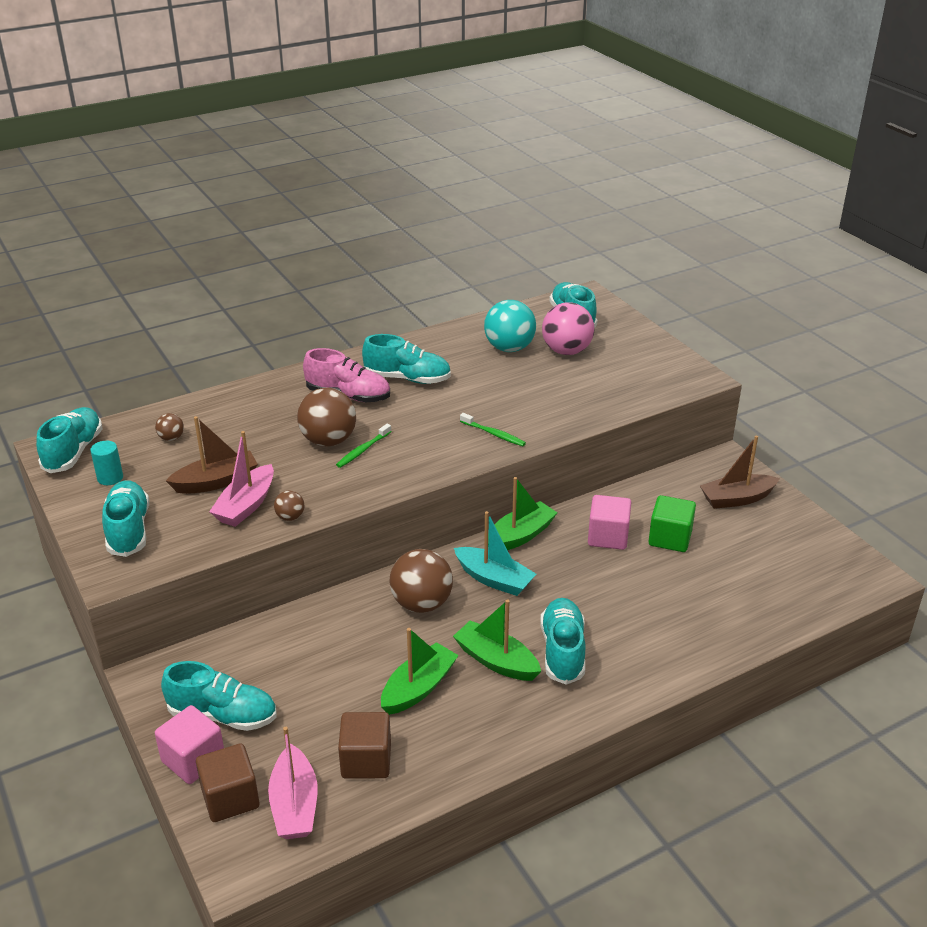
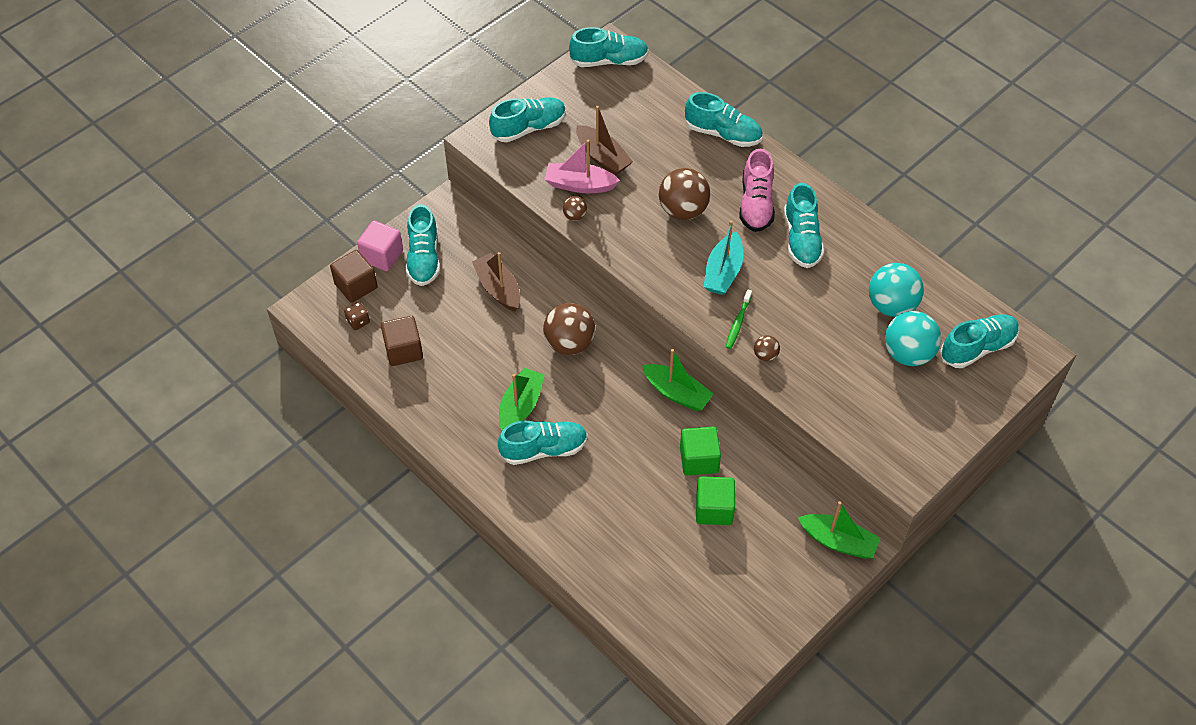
camera: 75 degrees right, 20 degrees up
(110, 478) = (585, 94): turquoise cylinder -> none
(171, 438) = (648, 110): brown ball -> brown ball (765, 355)
(241, 397) = (723, 134): none -> turquoise shoe
(294, 805) = (358, 321): pink boat -> brown dice
(363, 450) = (678, 237): green toothbrush -> none
(418, 688) = (479, 363): green boat -> green boat (838, 541)
(494, 579) = (614, 386): turquoise boat -> turquoise boat (723, 272)
(566, 351) = (908, 354): pink ball -> turquoise ball
(608, 537) = (699, 460): pink cube -> green cube
(737, 499) = (796, 560): brown boat -> brown boat (498, 288)

